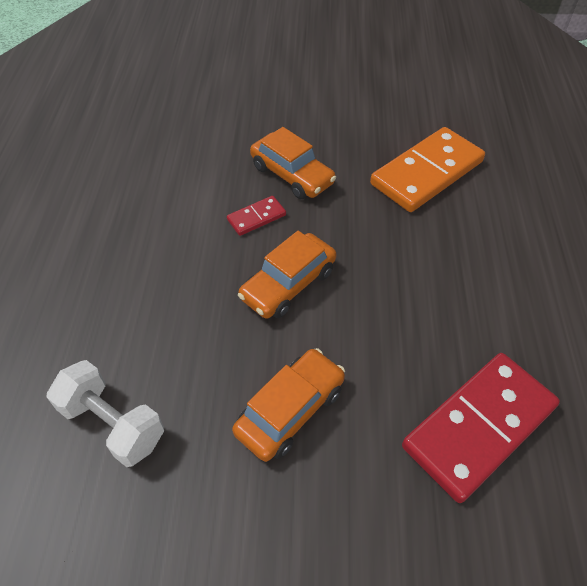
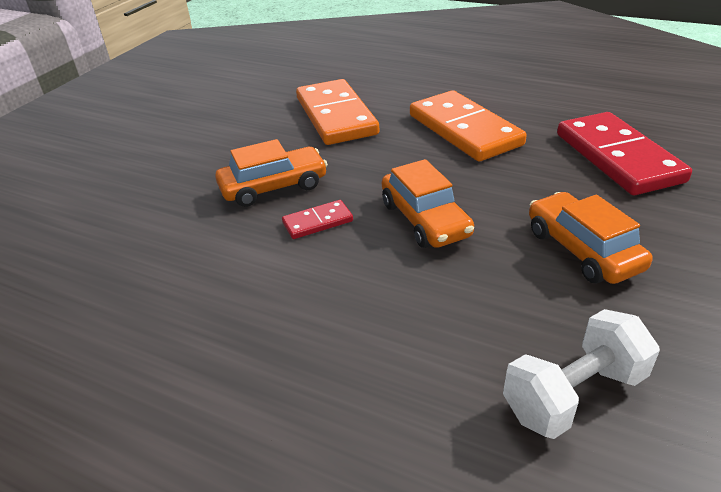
camera: 65 degrees left, 15 degrees down
(256, 217) = (317, 222): red domino -> red domino turned 75 degrees clockwise
(459, 276) = (464, 130): none -> orange domino

